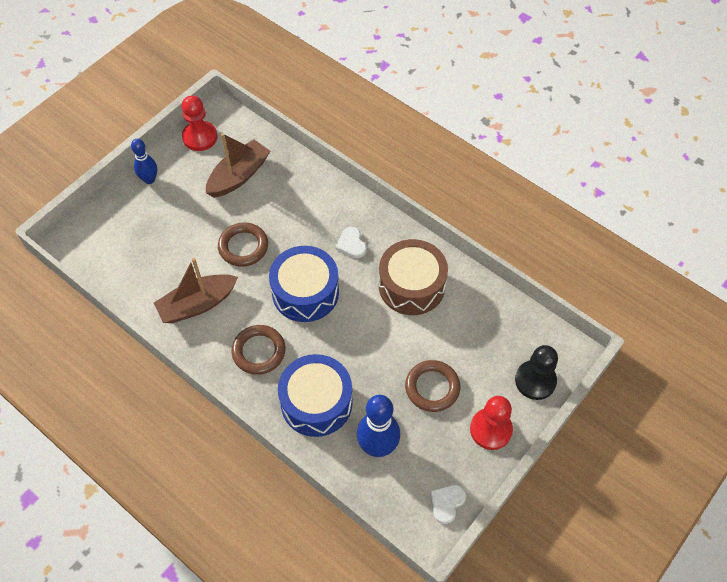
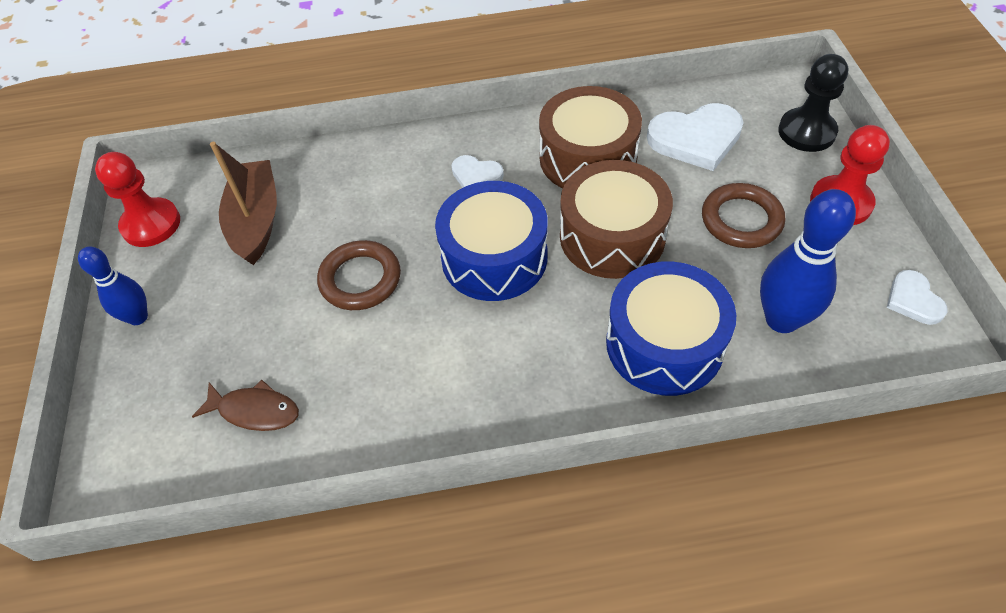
camera: 45 degrees left, 5 degrees down
(143, 264) = (255, 411): none -> brown fish
(197, 304) = (389, 384): brown boat -> none
(259, 351) = (531, 359): brown ring -> none
(365, 334) = (612, 236): none -> brown drum
(475, 328) = (696, 139): none -> white heart

